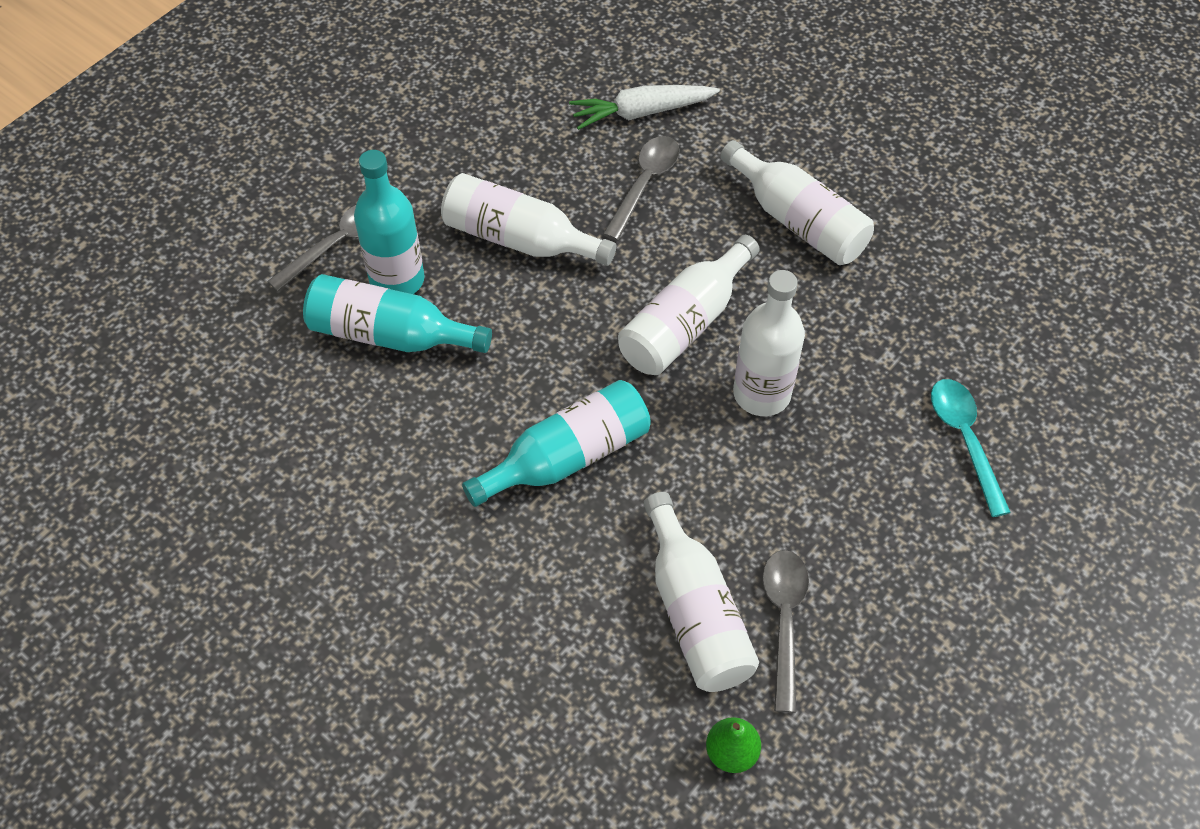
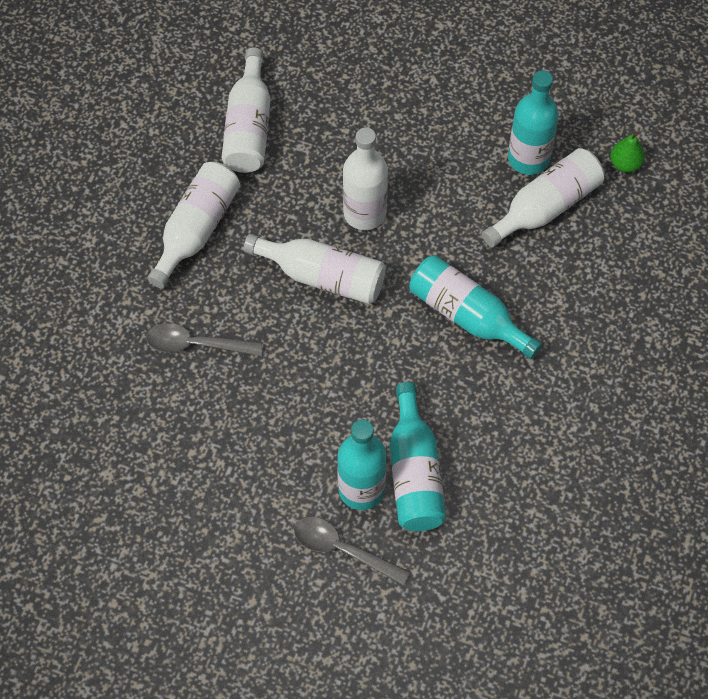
camera: 110 degrees left, 5 degrees up
(519, 239) = (286, 415): white bottle -> white bottle (249, 127)
(641, 113) = (118, 371): white carrot -> none
(784, 620) = (528, 159): grey spoon -> turquoise bottle
(964, 440) = (352, 91): turquoise spoon -> none

